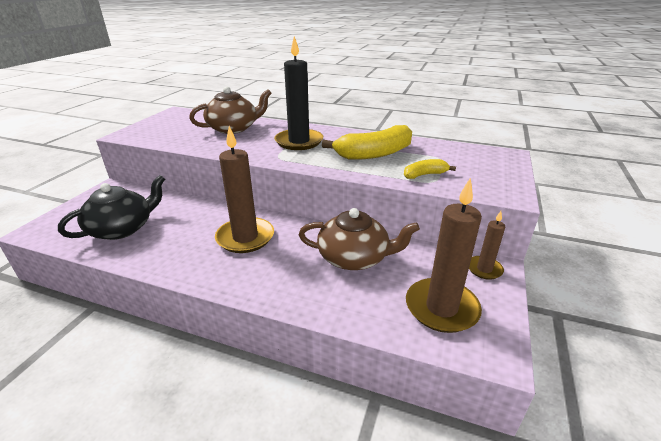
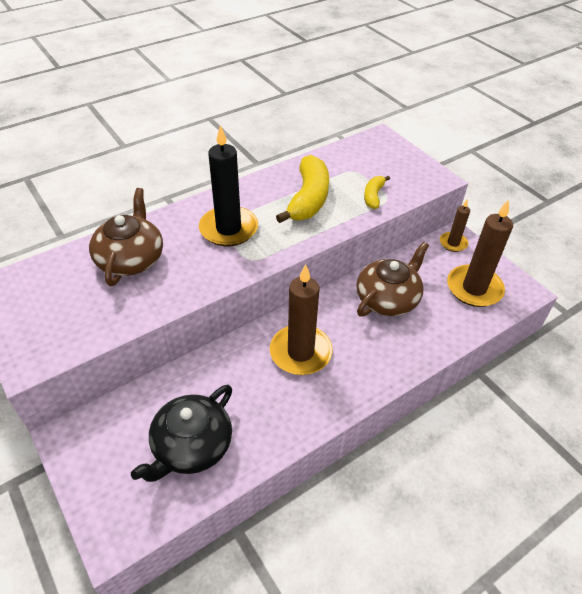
camera: 55 degrees left, 15 degrees up
(122, 228) = (191, 446): black teapot -> black teapot turned 135 degrees counterclockwise

